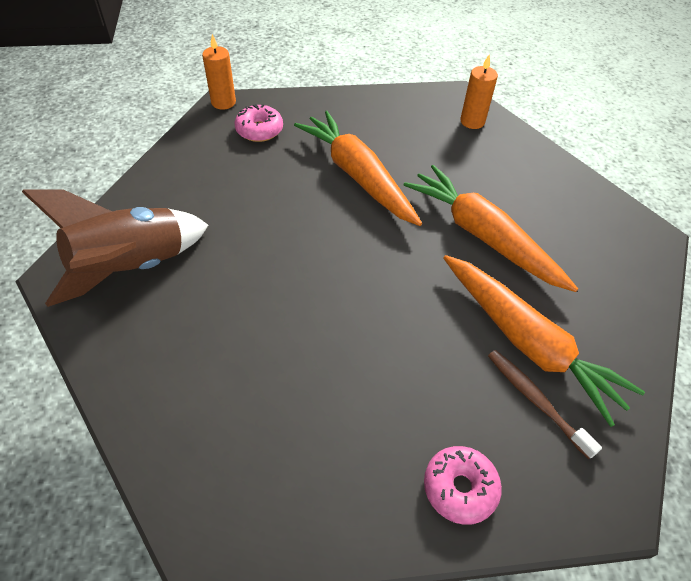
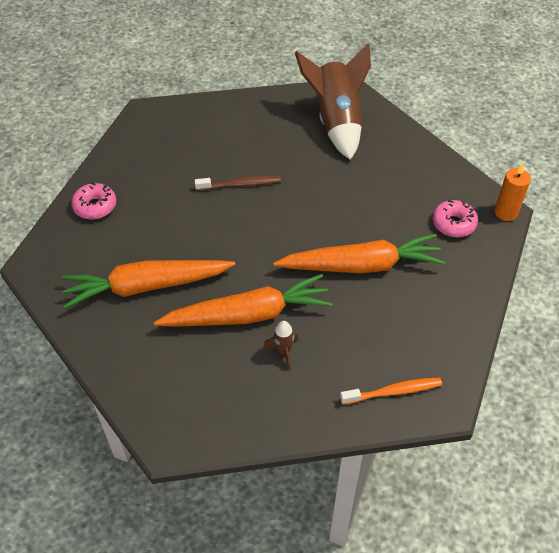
camera: 120 degrees right, 0 degrees up
(472, 121) = (393, 391): orange candle -> orange toothbrush
(498, 196) = (283, 351): none -> brown rocket
(535, 400) = (109, 266): brown toothbrush -> brown toothbrush (240, 184)

